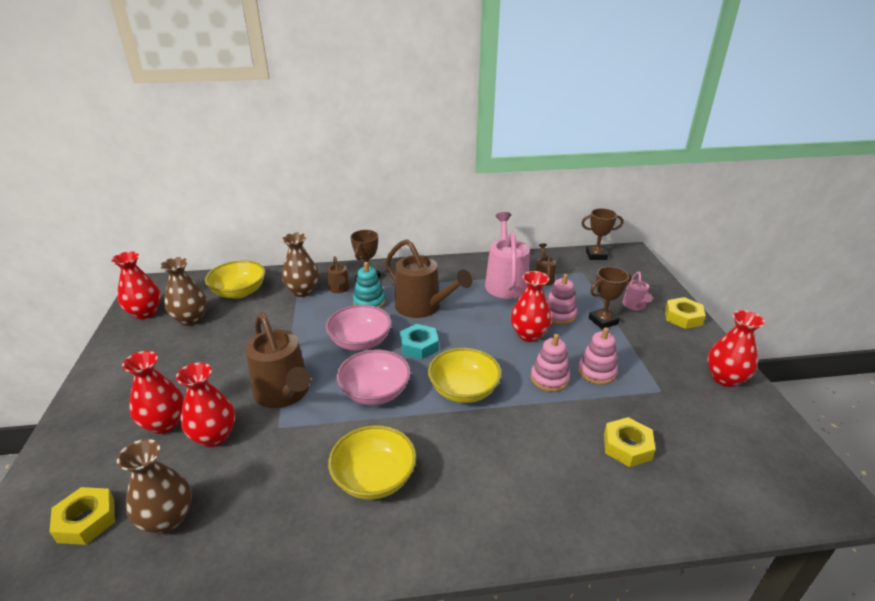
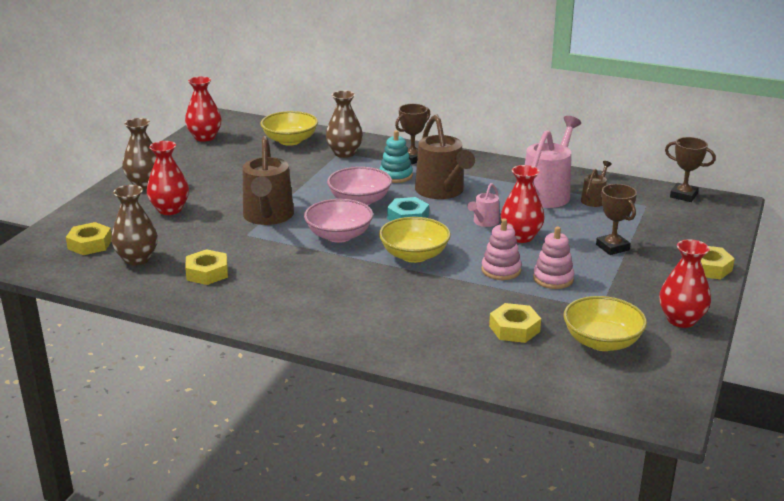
camera: 30 degrees right, 5 degrees down
(191, 319) = (236, 150): brown vase -> brown vase (145, 184)
(214, 436) = (198, 226): red vase -> none
(272, 504) = (207, 273): none -> yellow nut
(339, 289) = (379, 159): brown watering can -> none
(374, 478) = (289, 282): yellow bowl -> yellow bowl (602, 342)
(559, 315) = (571, 231): pink stacking toy -> none
(603, 321) = (612, 247): brown trophy -> brown trophy turned 60 degrees clockwise
(635, 306) = (666, 245): pink watering can -> pink watering can (484, 222)

